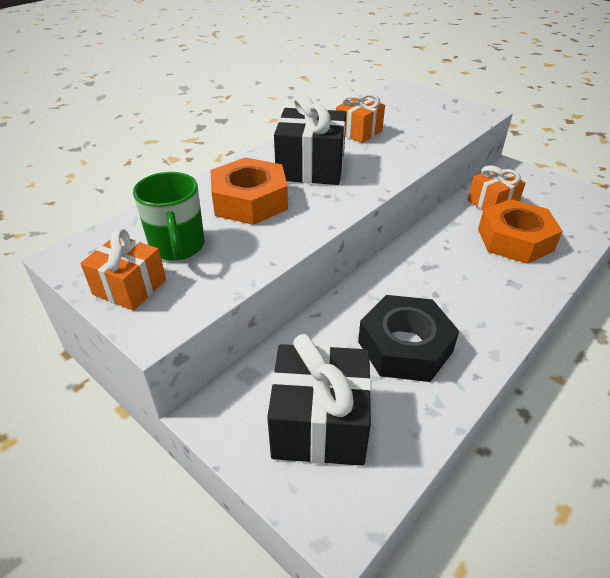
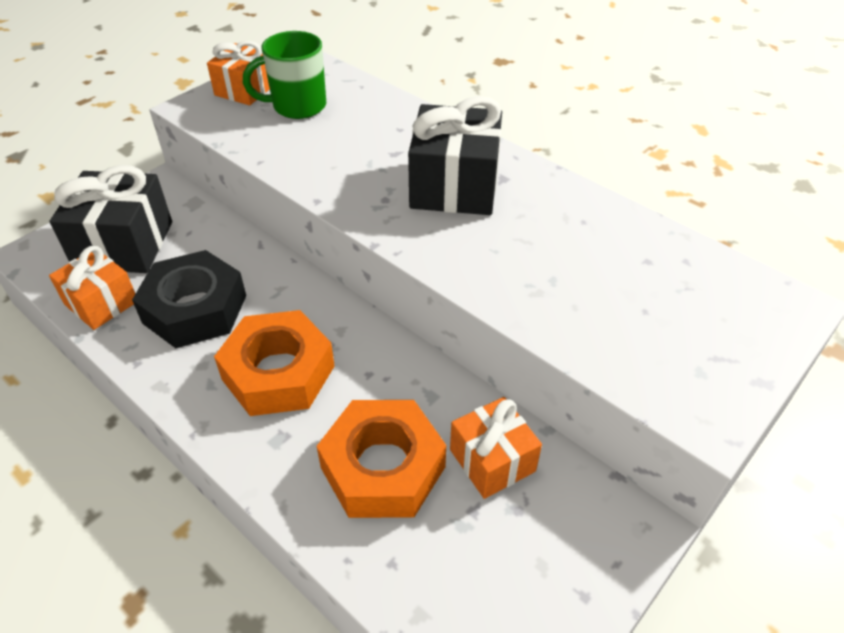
camera: 90 degrees right, 5 degrees up
(250, 201) = (376, 142): orange nut -> orange nut (278, 372)
(358, 132) = (572, 234): orange gift -> orange gift (101, 303)

